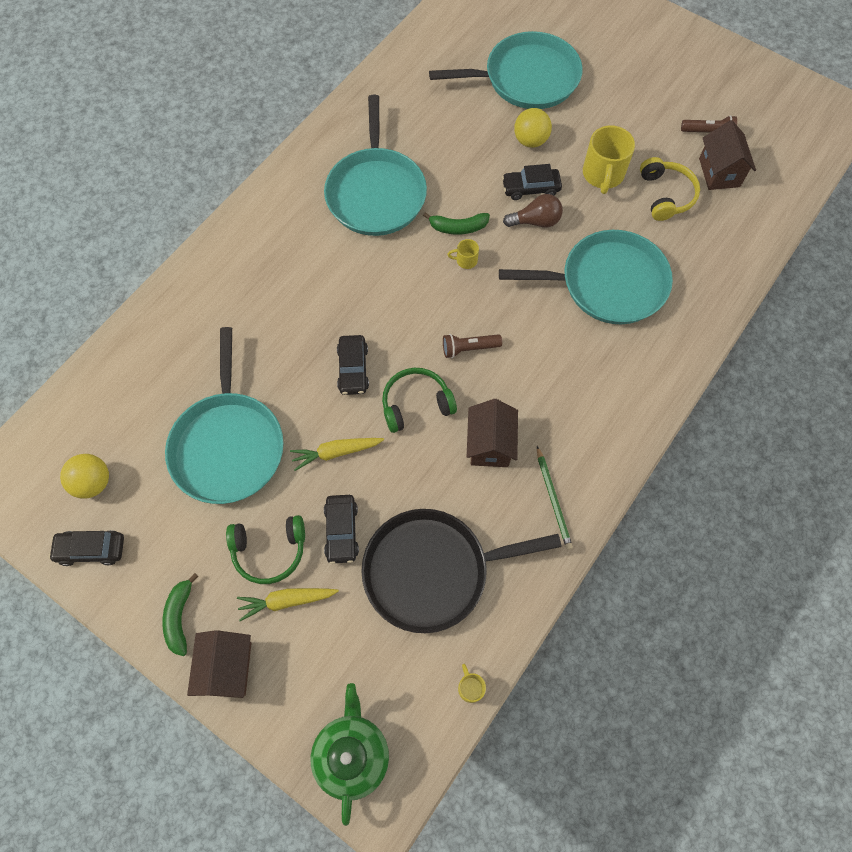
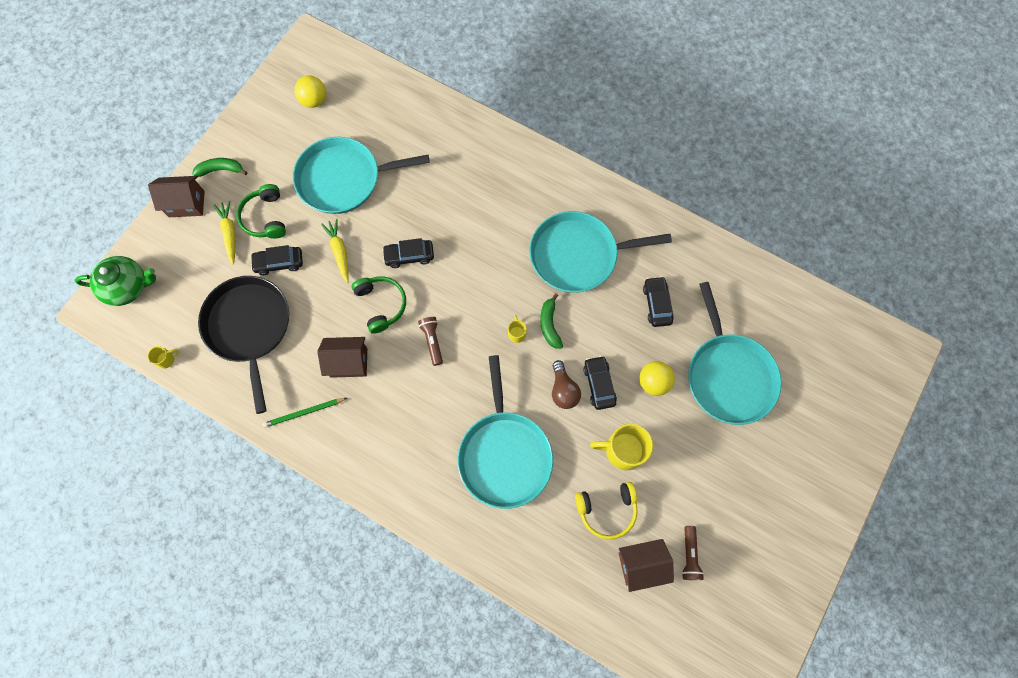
camera: 85 degrees right, 5 degrees up
(91, 549) = (267, 109): black car -> black car (657, 304)

